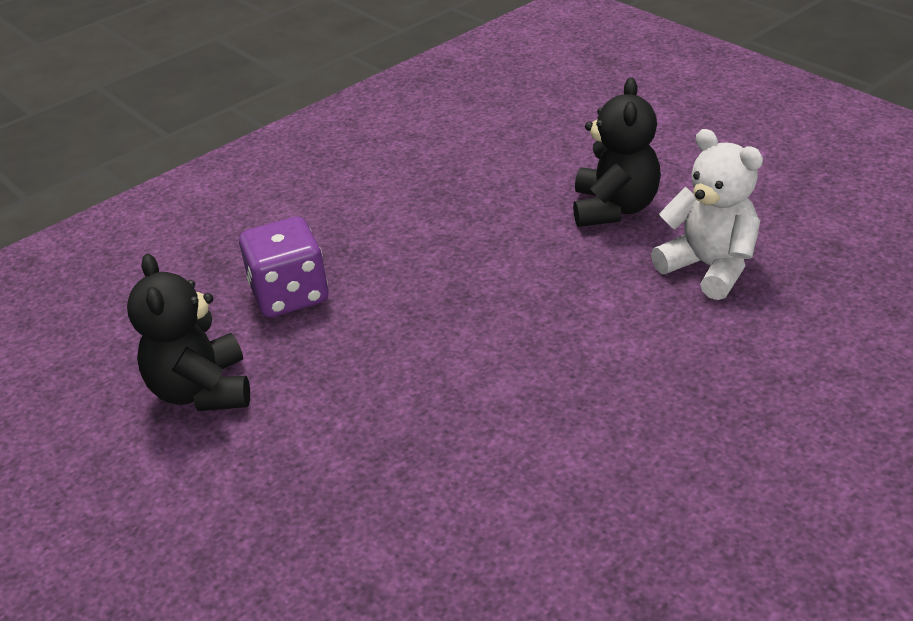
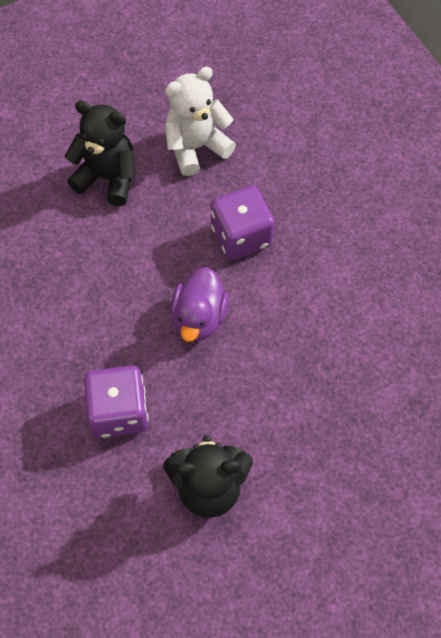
camera: 80 degrees left, 25 degrees up
(439, 330) = (199, 318): none -> purple duck
(584, 340) = (241, 236): none -> purple dice

